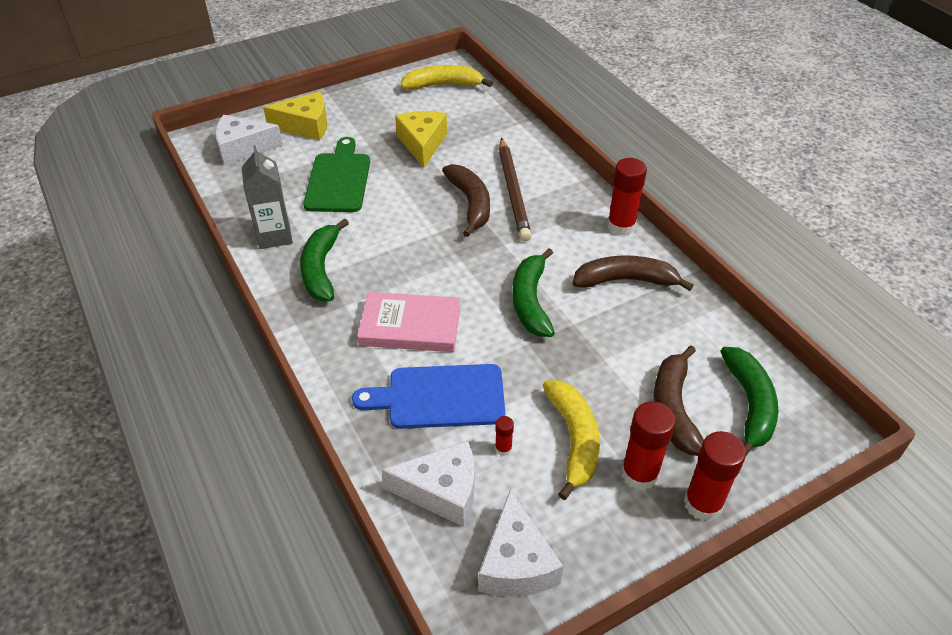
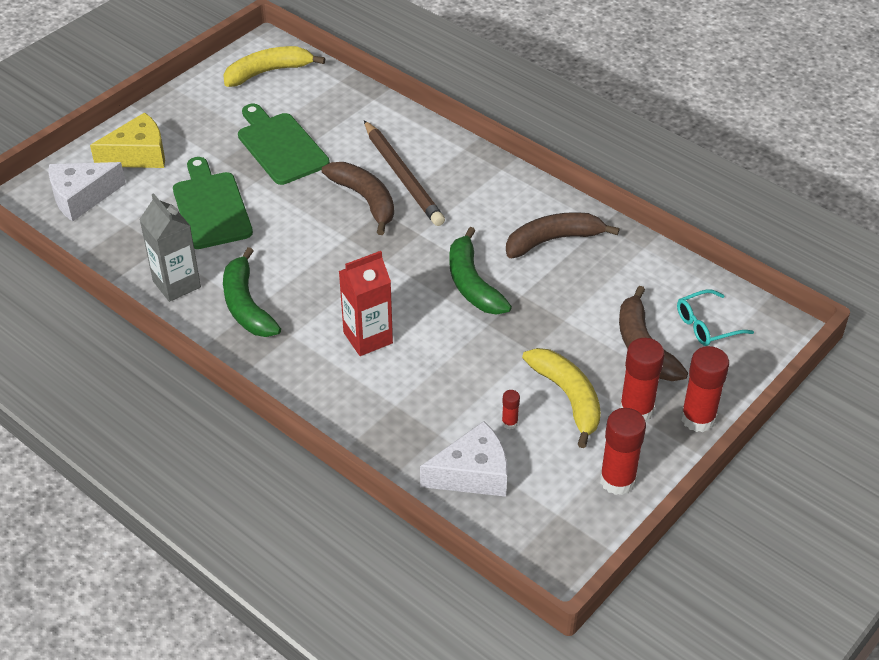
camera: 20 degrees left, 0 degrees up
(410, 326) = (368, 338): pink book -> red carton
(422, 144) = (280, 146): yellow cheese -> green cutting board
(439, 397) = (429, 394): blue cutting board -> none
(516, 563) = (564, 511): white cheese -> none
(621, 226) = (526, 187): red glue stick -> red glue stick (617, 480)
(749, 405) = (706, 325): green banana -> turquoise glasses

